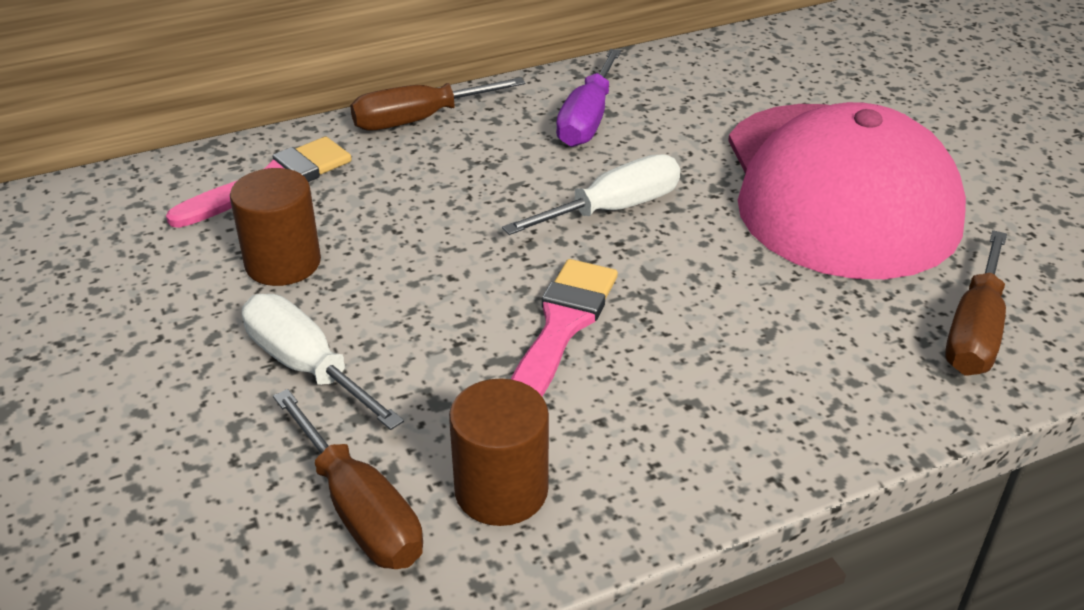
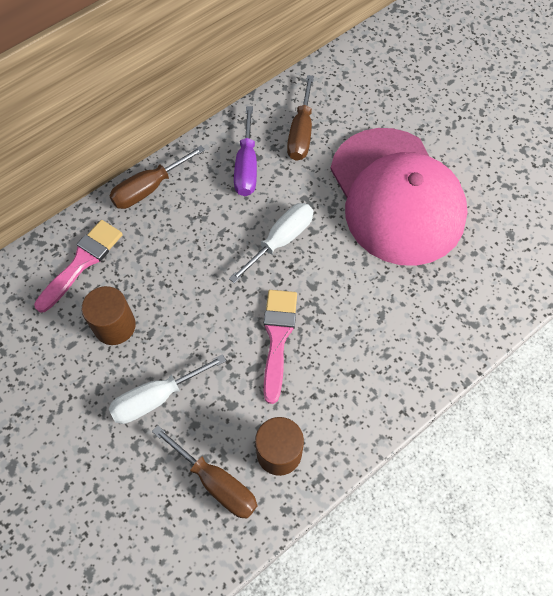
camera: 15 degrees left, 25 degrees up
(306, 366) = (156, 398): white screwdriver -> white screwdriver turned 60 degrees counterclockwise
(974, 331) = (480, 290): brown screwdriver -> brown screwdriver (301, 133)

